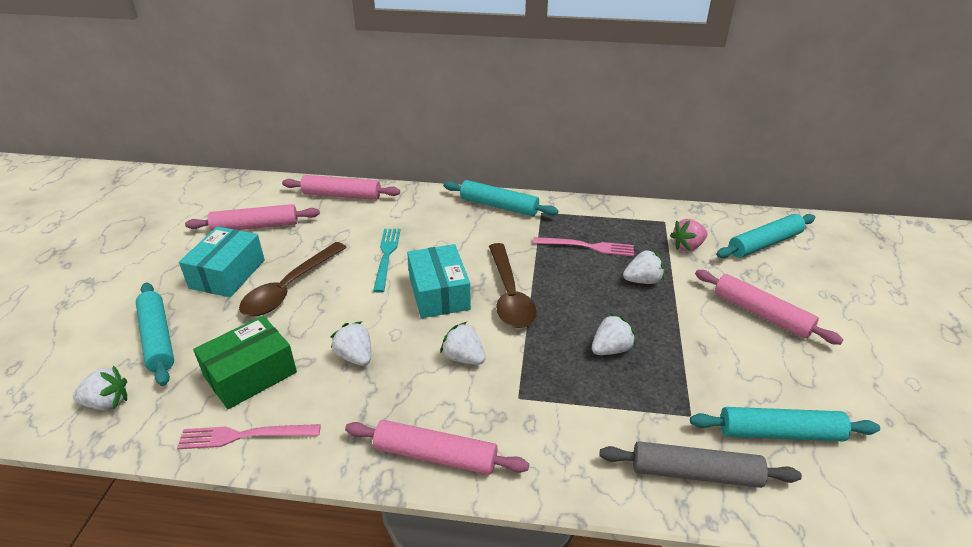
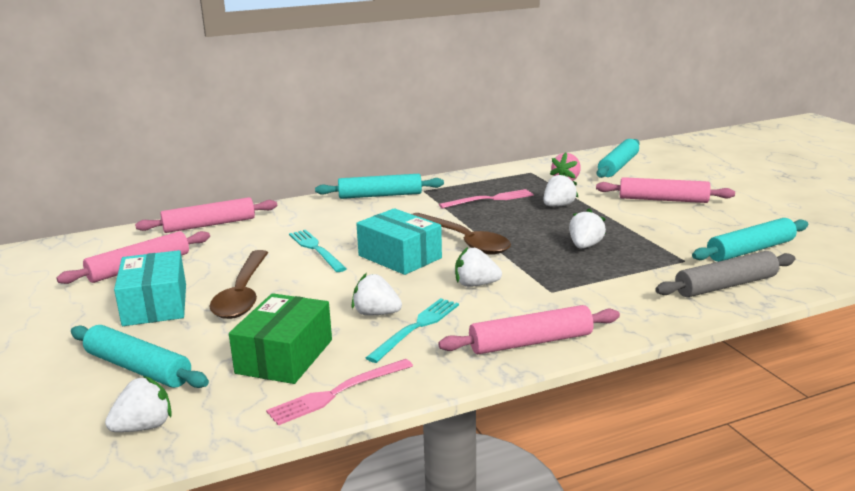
camera: 30 degrees left, 15 degrees down
(367, 389) = (416, 328): none -> turquoise fork

